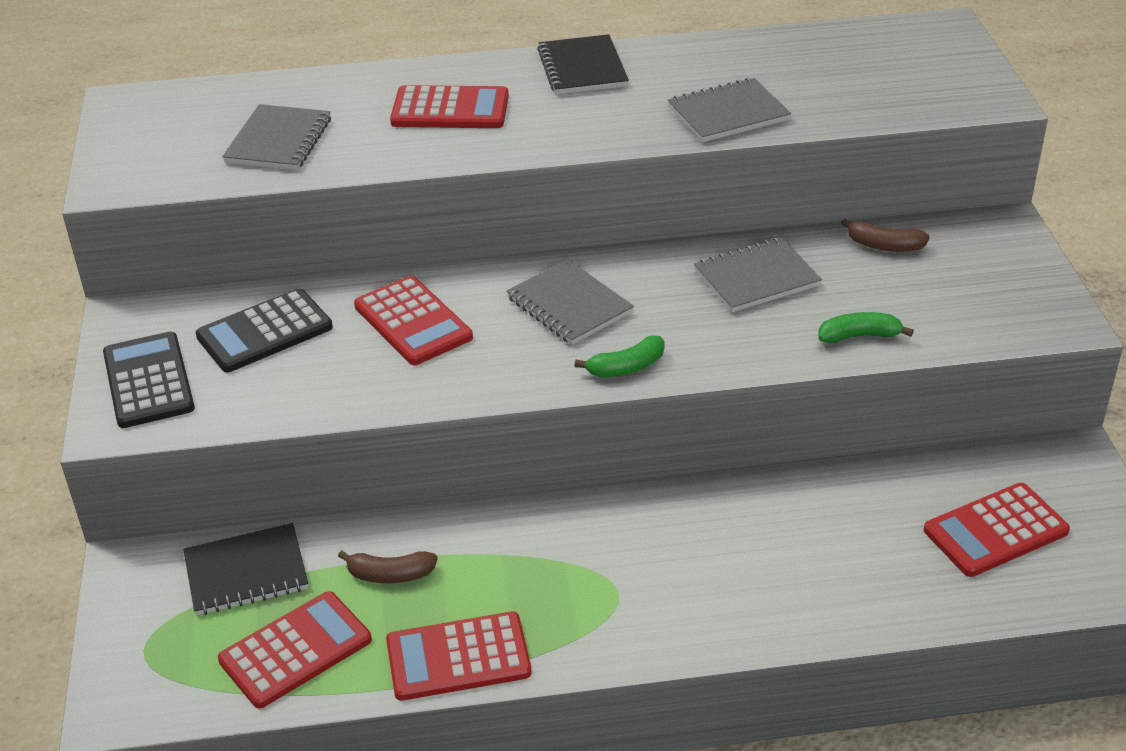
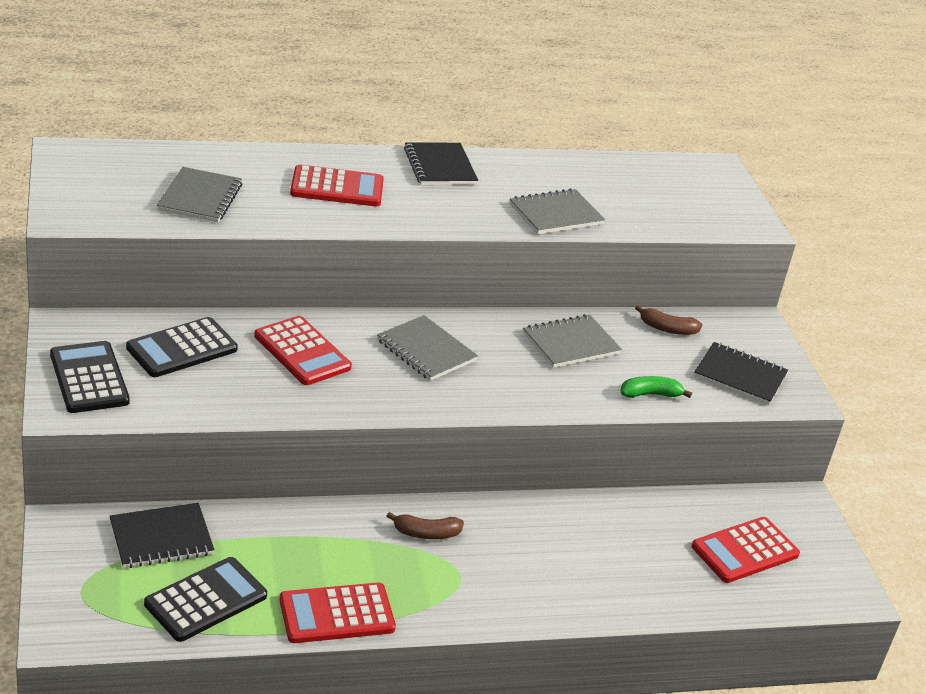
camera: 10 degrees left, 5 degrees down
(295, 650) = (206, 600): red calculator -> black calculator
(390, 575) = (279, 548): brown banana -> brown banana (426, 533)
(626, 367) = (473, 402): green banana -> none
(980, 300) = (740, 376): none -> black notebook

